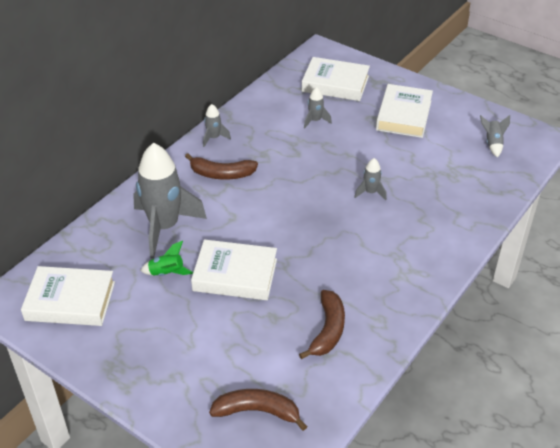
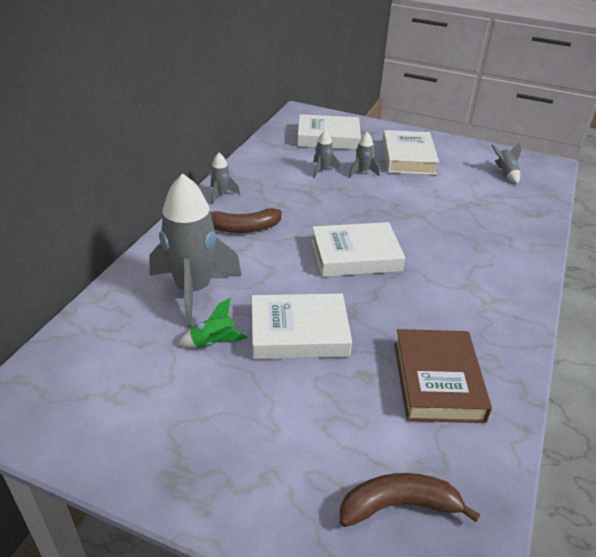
camera: 15 degrees left, 5 degrees down
(70, 301) = (92, 397): white book -> white book (355, 255)
(328, 330) = (437, 381): brown banana -> brown book
(370, 192) = (411, 228): grey rocket -> grey rocket (362, 172)

